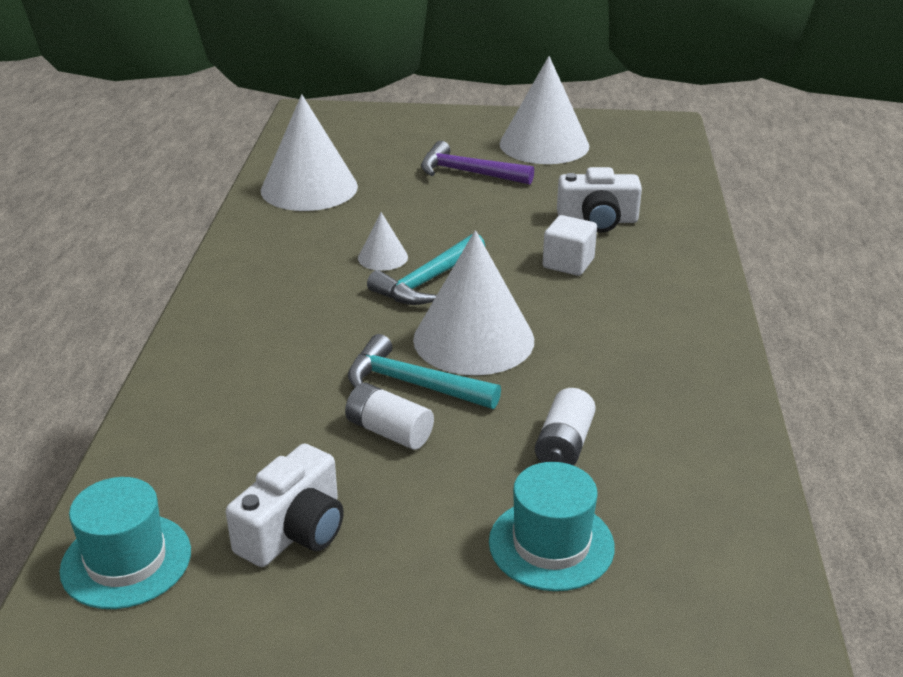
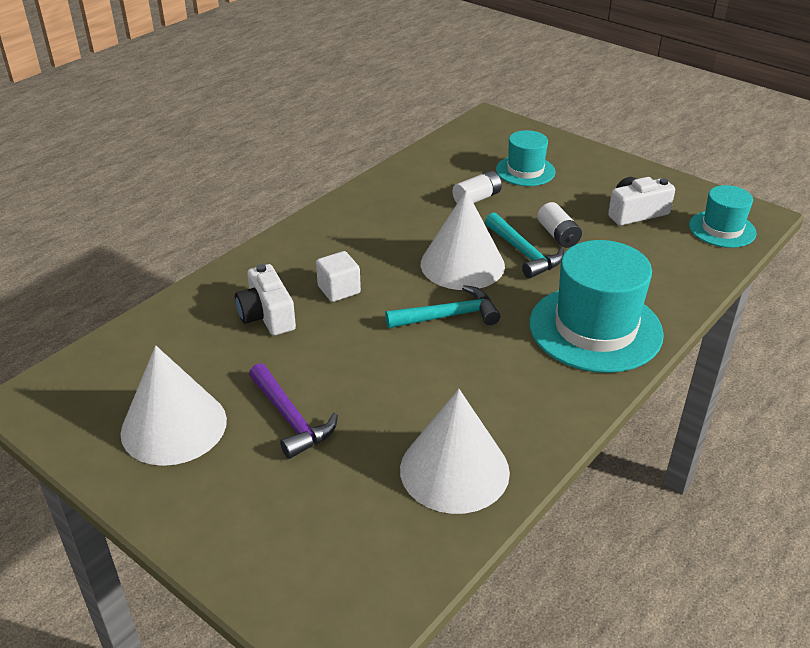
camera: 145 degrees left, 5 degrees up
(257, 327) = (595, 328): none -> turquoise hat
(383, 257) = (460, 351): white cone -> none
(597, 221) = (267, 315): white camera -> white camera turned 150 degrees counterclockwise

